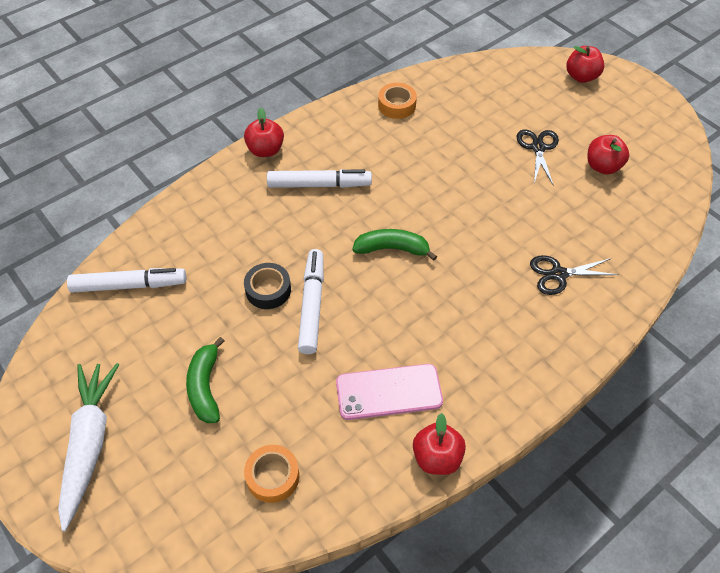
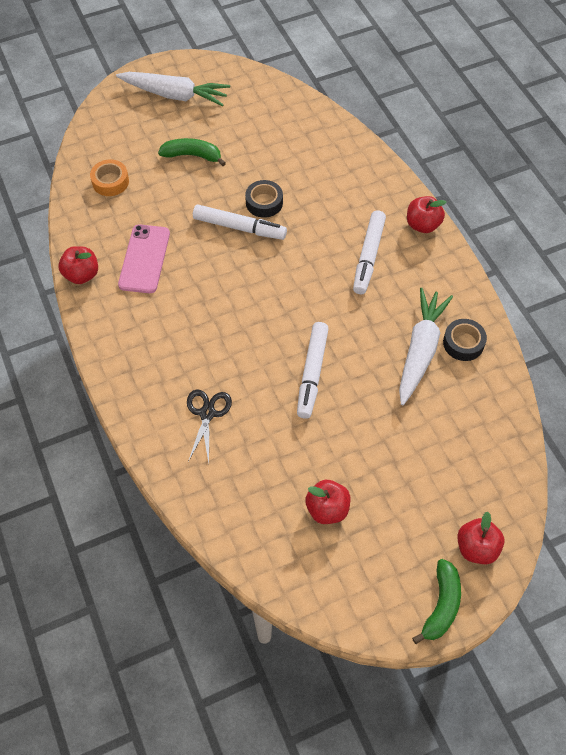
camera: 105 degrees right, 5 degrees up
(129, 285) = (297, 122): white marker -> white marker (312, 373)
(392, 249) = (278, 294): green banana -> green banana (441, 605)
(397, 105) = (463, 343): orange tape -> black tape
(416, 131) = (420, 350): none -> white carrot
(538, 148) = (370, 456): black scissors -> none

